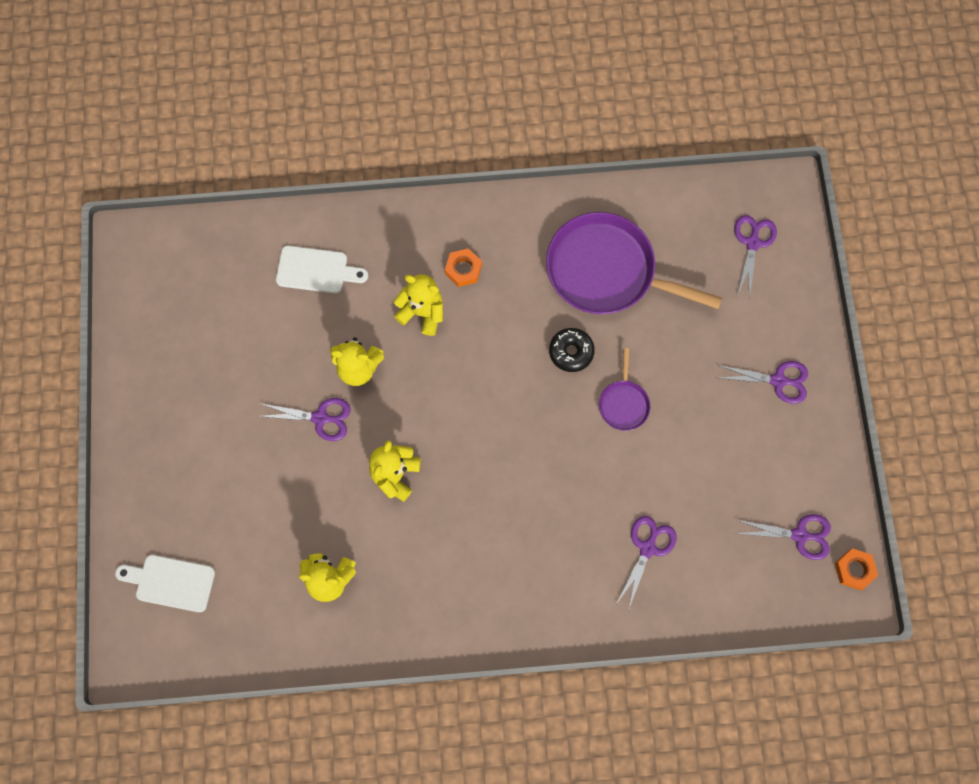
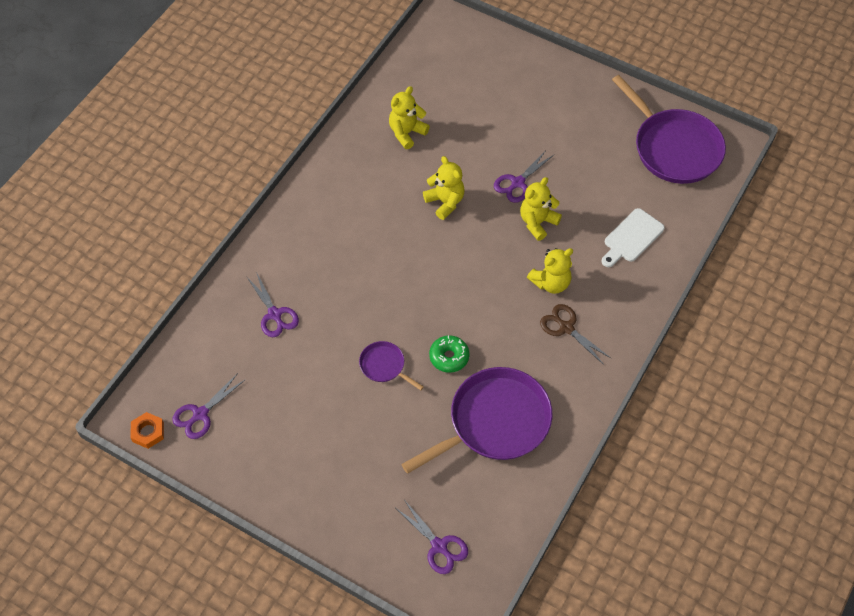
camera: 125 degrees right, 15 degrees down
(171, 292) = (674, 148): none -> purple pan
(171, 582) = (471, 57): white cutting board -> none
(463, 269) = (566, 328): orange nut -> brown scissors
(571, 352) = (449, 357): black donut -> green donut
(778, 380) = (317, 482): purple scissors -> none

